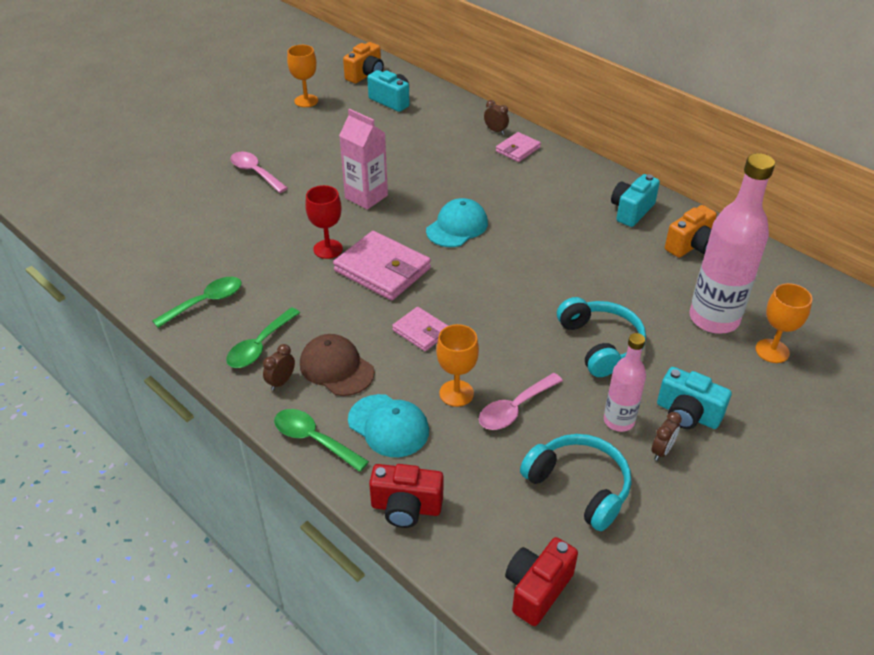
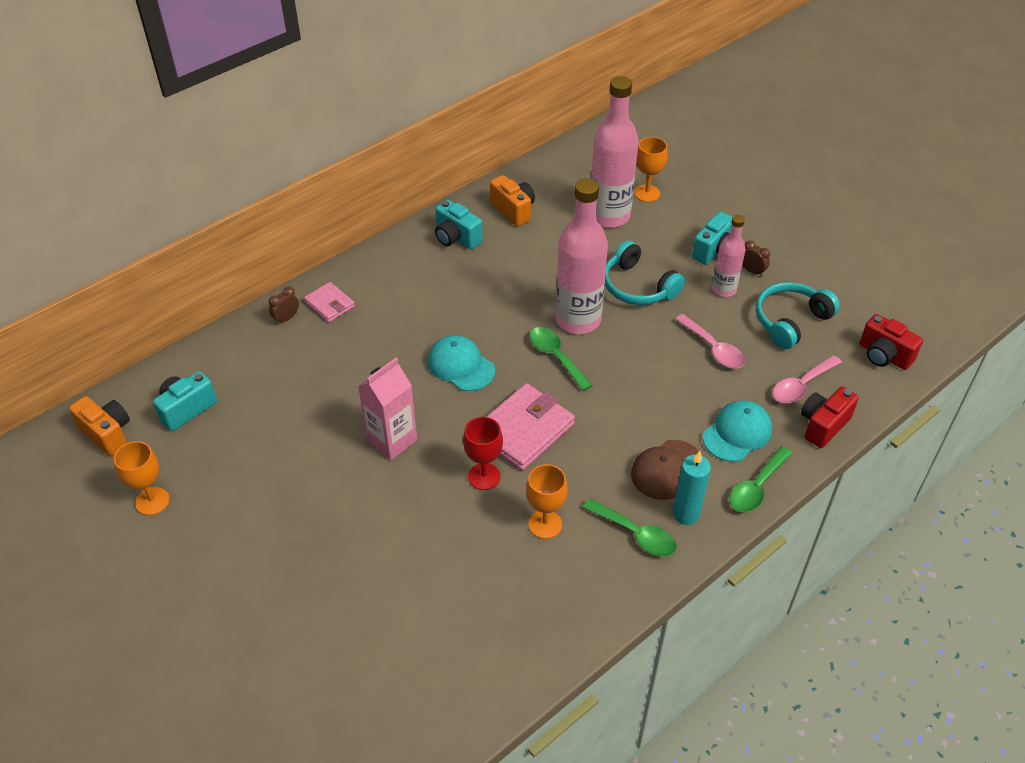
camera: 85 degrees left, 5 degrees up
(205, 302) = (565, 589): green spoon -> green spoon (556, 356)
(255, 172) = (316, 553): pink spoon -> pink spoon (801, 386)
(281, 382) = (686, 514): brown clock -> turquoise candle
(406, 508) = (823, 425): red camera -> red camera turned 150 degrees counterclockwise
(421, 331) = (618, 404): pink wallet -> none
(456, 393) = (697, 384): orange goblet -> orange goblet (545, 524)
(535, 299) = (578, 320): none -> pink bottle
(600, 344) = (638, 286): turquoise headphones -> turquoise headphones turned 120 degrees counterclockwise

